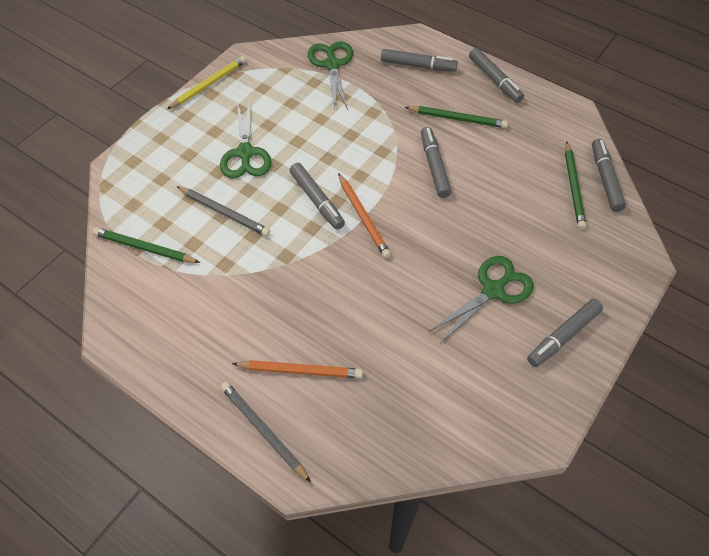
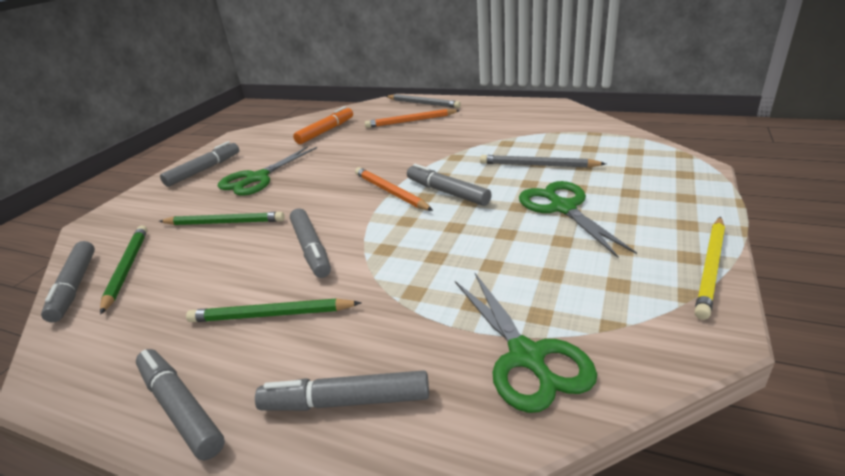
camera: 170 degrees right, 25 degrees down
(144, 248) = (587, 135): green pencil -> green pencil (224, 223)
(416, 389) = (326, 131): none -> orange marker

